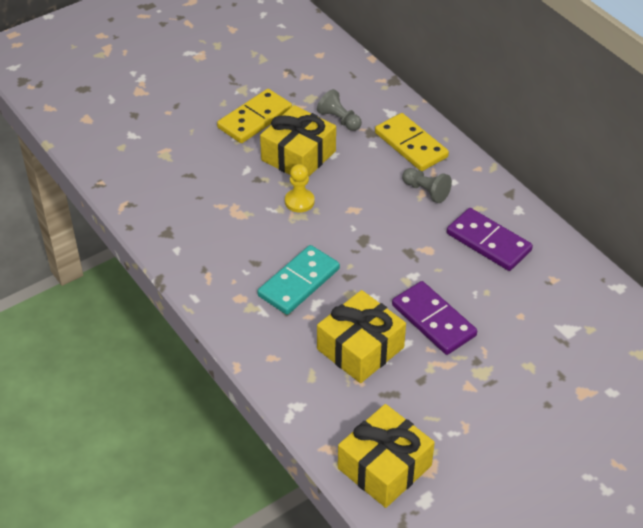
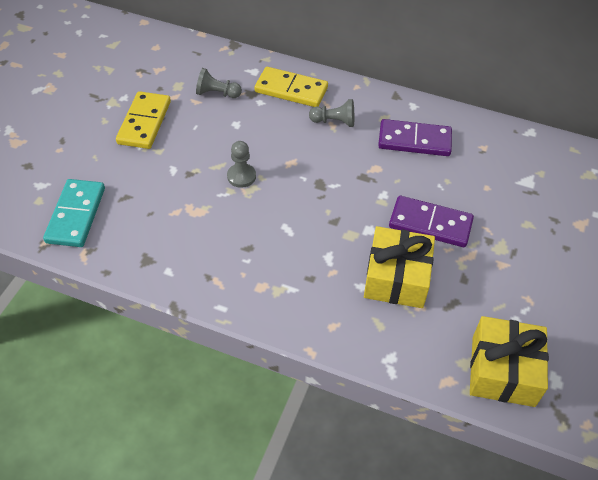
camera: 35 degrees left, 5 degrees up
(298, 155) = (208, 138): yellow gift -> none
(299, 201) = (241, 176): yellow pawn -> grey pawn
(299, 282) = (299, 247): turquoise domino -> turquoise domino (76, 215)

